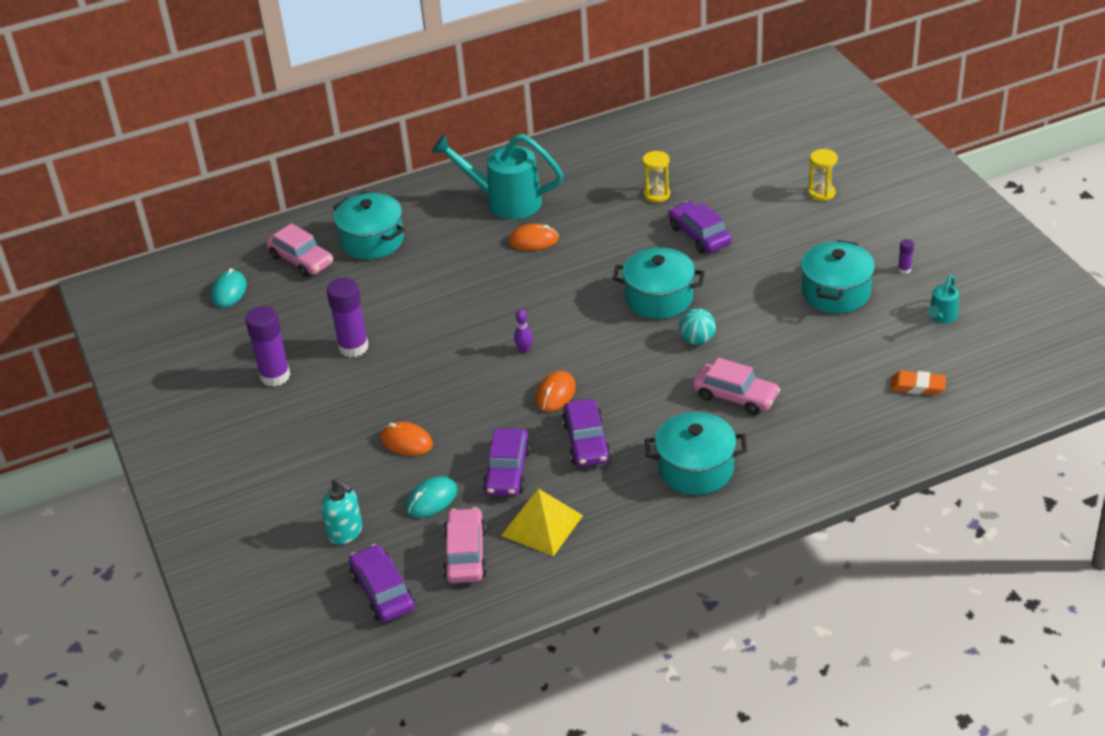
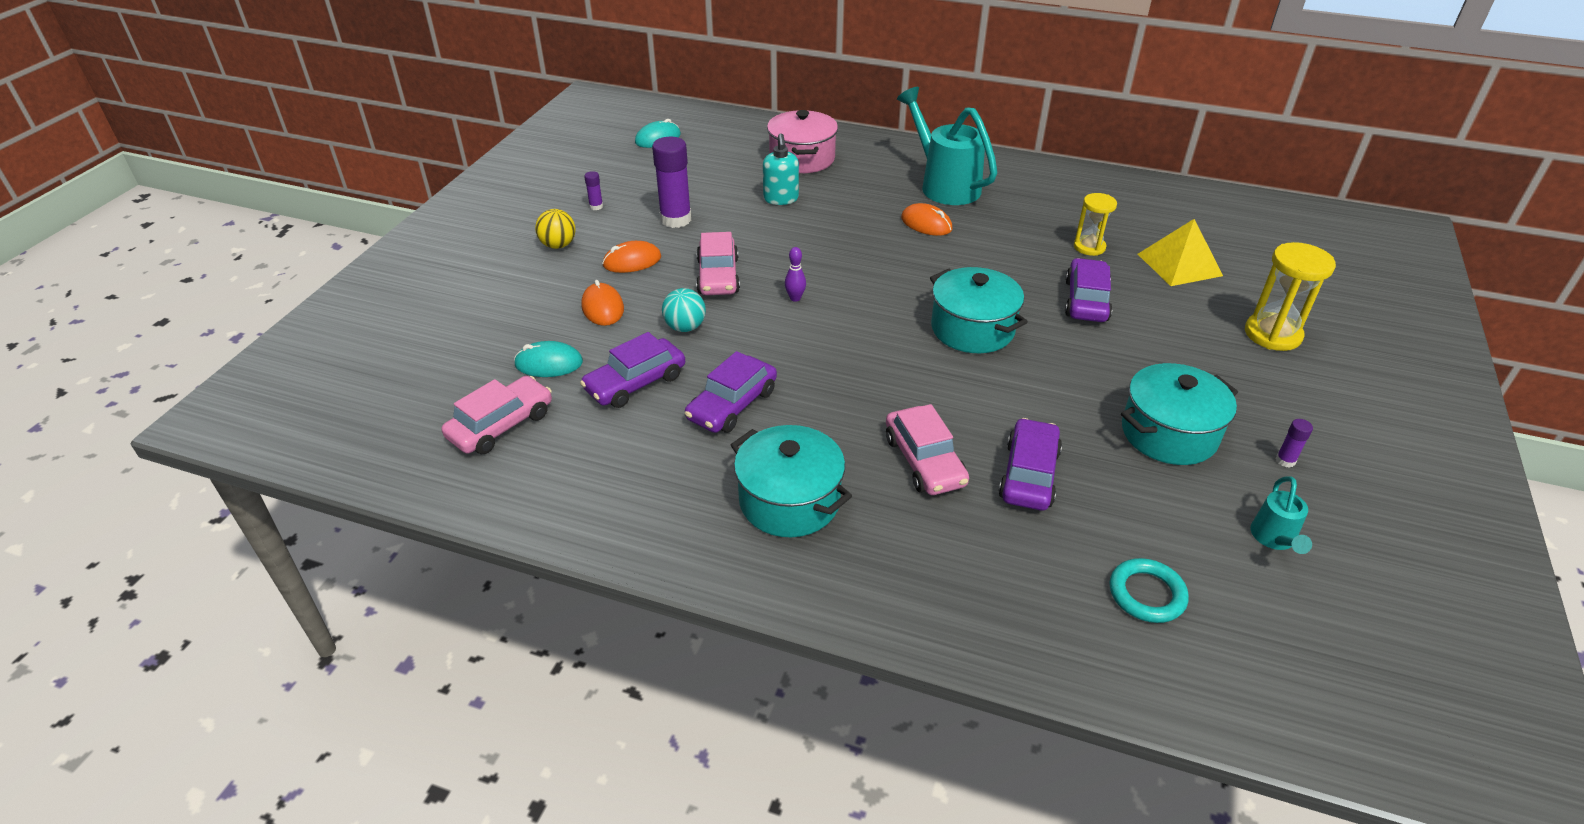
camera: 40 degrees right, 0 degrees up
(275, 376) = (596, 206): purple glue stick -> purple glue stick, size x0.44
(297, 422) = (558, 245): none -> yellow ball
(301, 260) = (734, 145): pink car -> pink car (718, 276)
(345, 532) = (457, 343): turquoise soap dispenser -> turquoise soap dispenser (781, 199)
(372, 240) = (802, 159): turquoise pot -> pink pot
(383, 591) = (404, 407): purple car -> purple car (1029, 475)
(542, 525) = (589, 448): yellow pyramid -> yellow pyramid (1179, 264)
(555, 394) = (766, 348): orange mouse -> orange mouse (632, 261)
(697, 340) = (958, 386): turquoise ball -> turquoise ball (685, 327)
(821, 193) = (1272, 334): yellow hourglass -> yellow hourglass, size x1.54
(917, 386) = (1146, 594): orange eraser -> turquoise ring
(941, 317) = (1274, 539): turquoise watering can -> turquoise watering can turned 60 degrees counterclockwise

